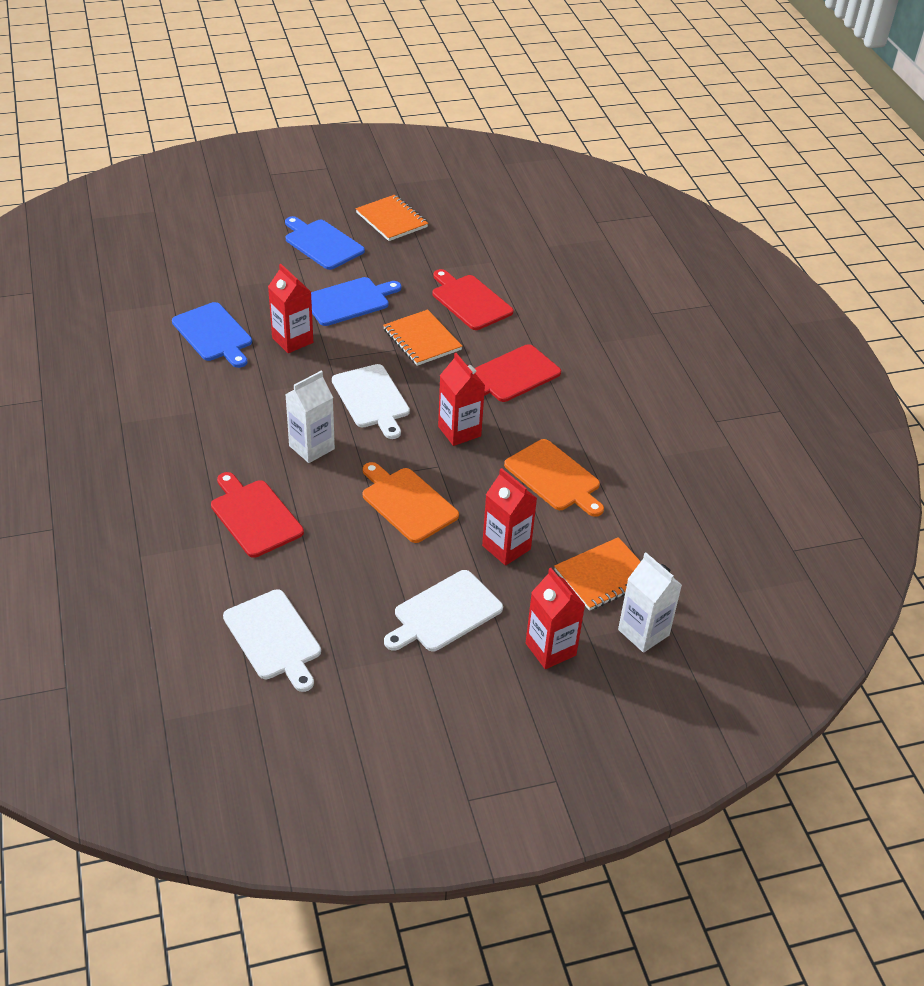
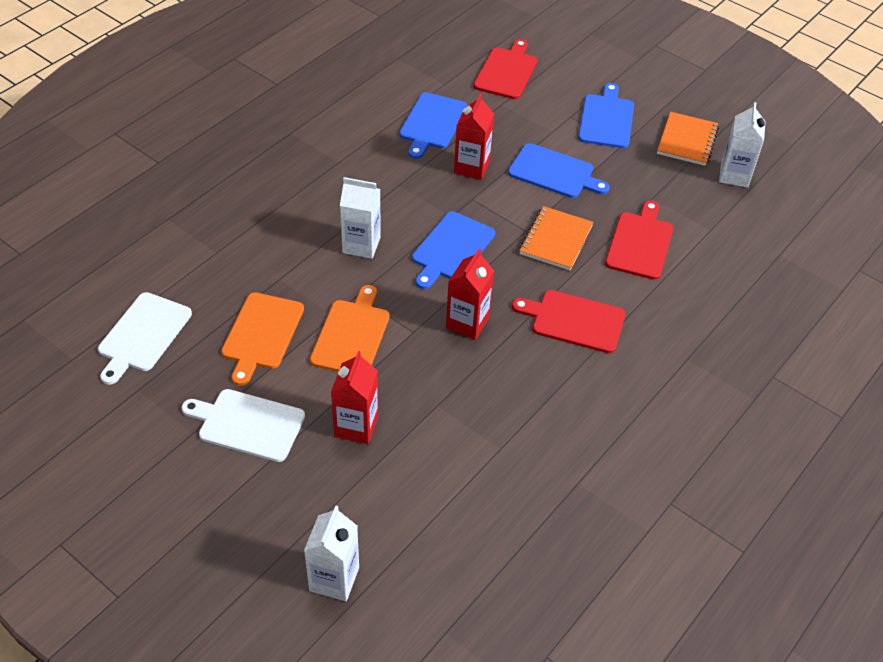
camera: 55 degrees right, 5 degrees up
(254, 516) = (258, 255): red cutting board -> red cutting board (506, 71)
(371, 399) = (451, 249): white cutting board -> blue cutting board
(451, 220) = (734, 175): none -> white carton
(550, 649) = (261, 518): red carton -> none
(554, 477) = (472, 416): orange cutting board -> orange cutting board (262, 334)
(603, 576) = (380, 514): orange notebook -> none

